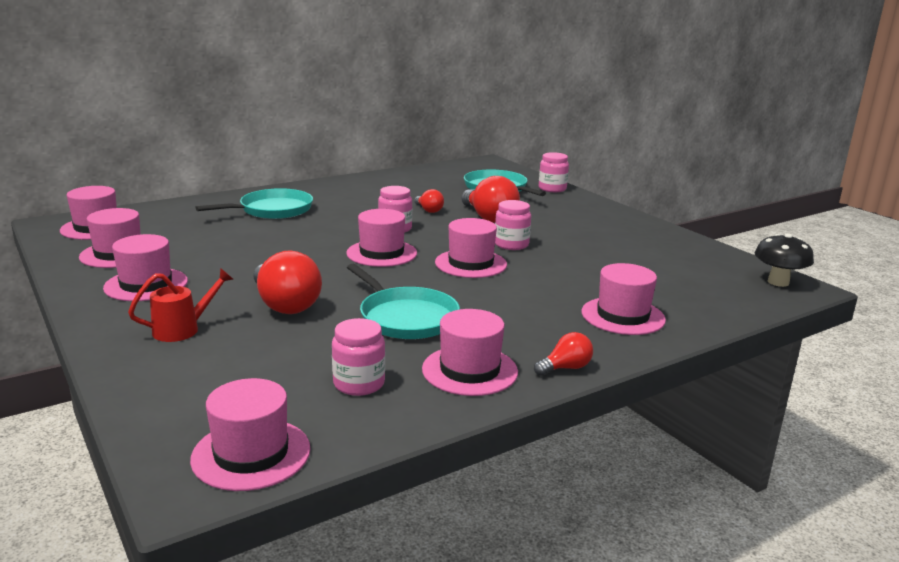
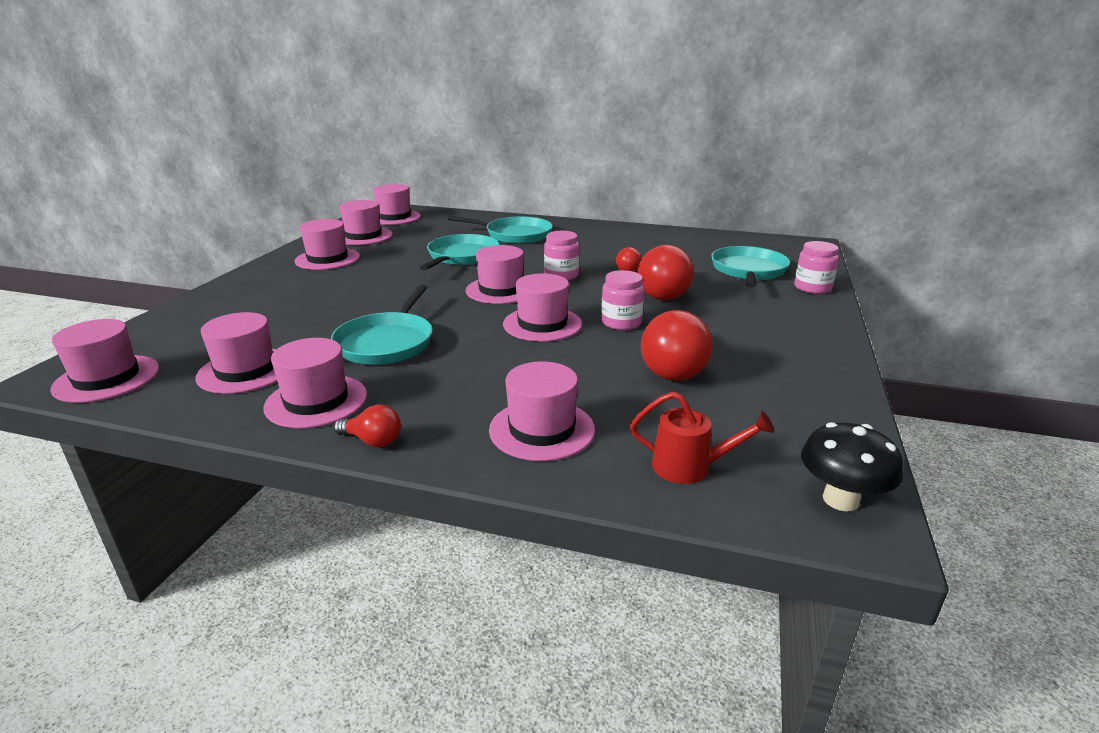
camera: 50 degrees right, 5 degrees up
(183, 329) = (272, 292): red watering can -> red watering can (690, 467)
(277, 240) = (461, 257): none -> turquoise pan
(285, 305) = (351, 301): red light bulb -> red light bulb (674, 368)
(359, 384) = (246, 370): pink jar -> pink hat

